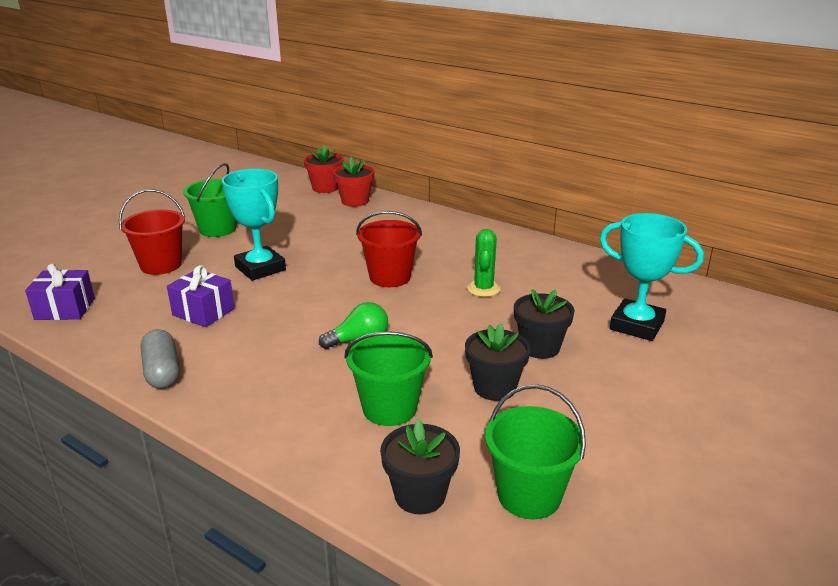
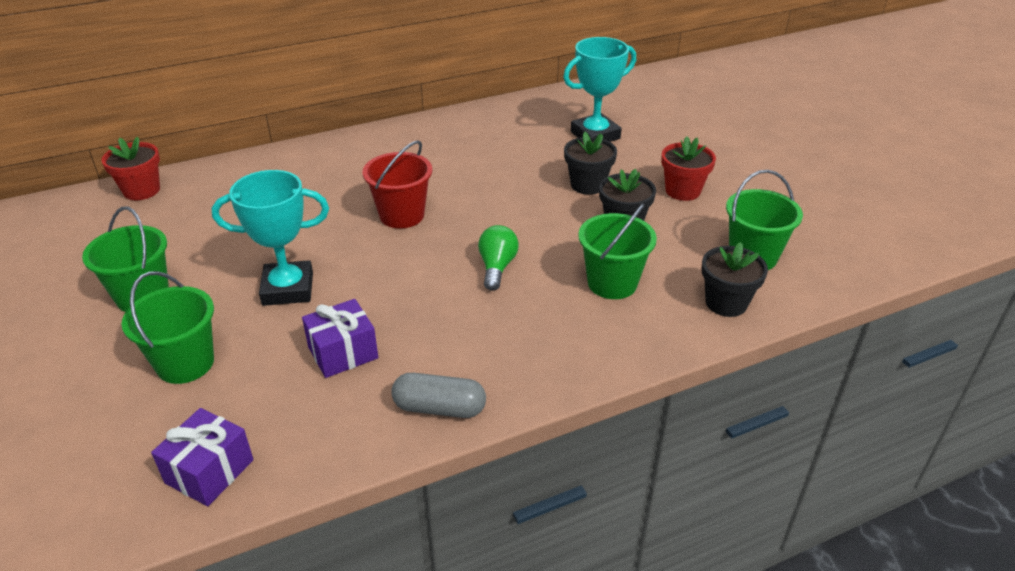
camera: 60 degrees left, 10 degrees up
(161, 265) = (185, 363): red bucket -> green bucket
(355, 201) = (206, 183): red flower pot -> red flower pot (682, 191)
(483, 289) = (476, 176): green cactus -> none

